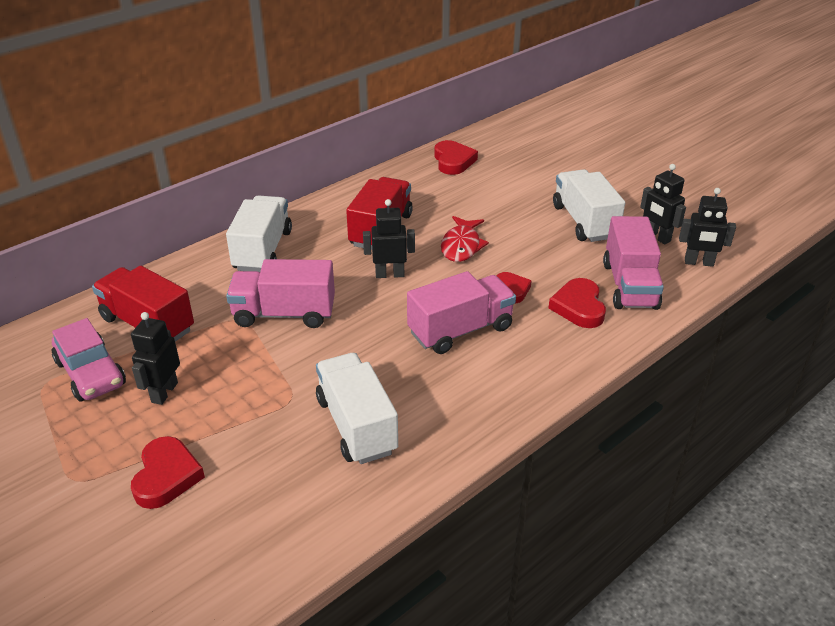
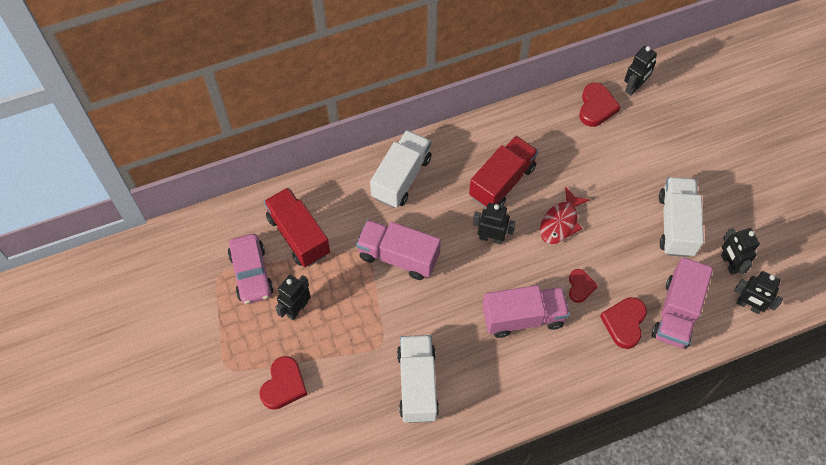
camera: 20 degrees right, 25 degrees up
(483, 142) = (634, 87): none -> black robot

